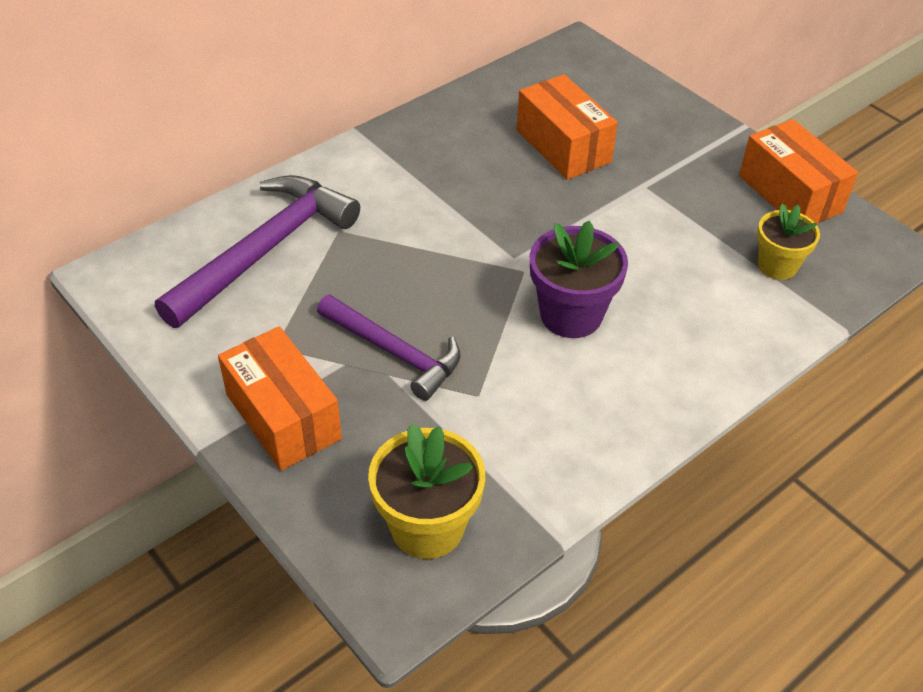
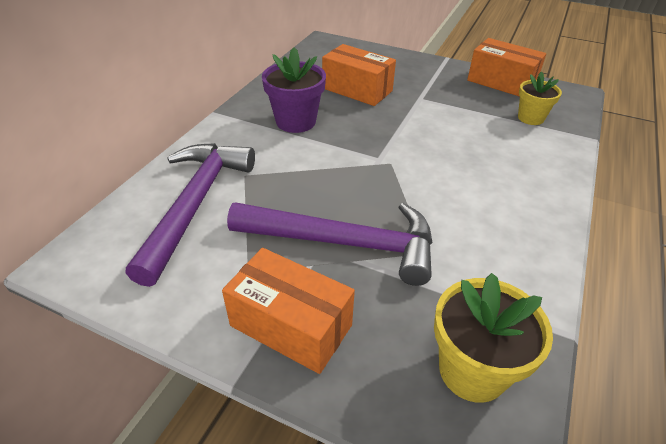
camera: 25 degrees left, 5 degrees down
(395, 353) = (345, 243): purple hammer -> purple hammer, size x1.53
(571, 315) = (442, 180): purple flower pot -> purple flower pot (296, 121)

